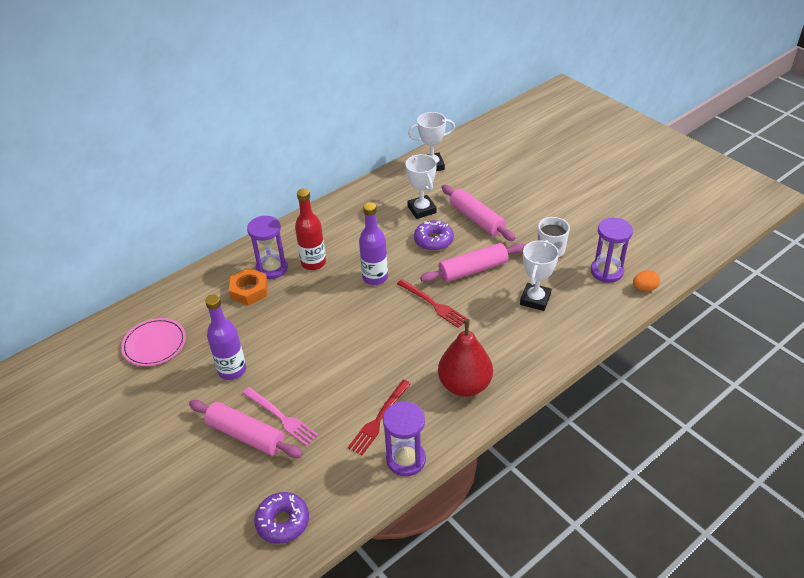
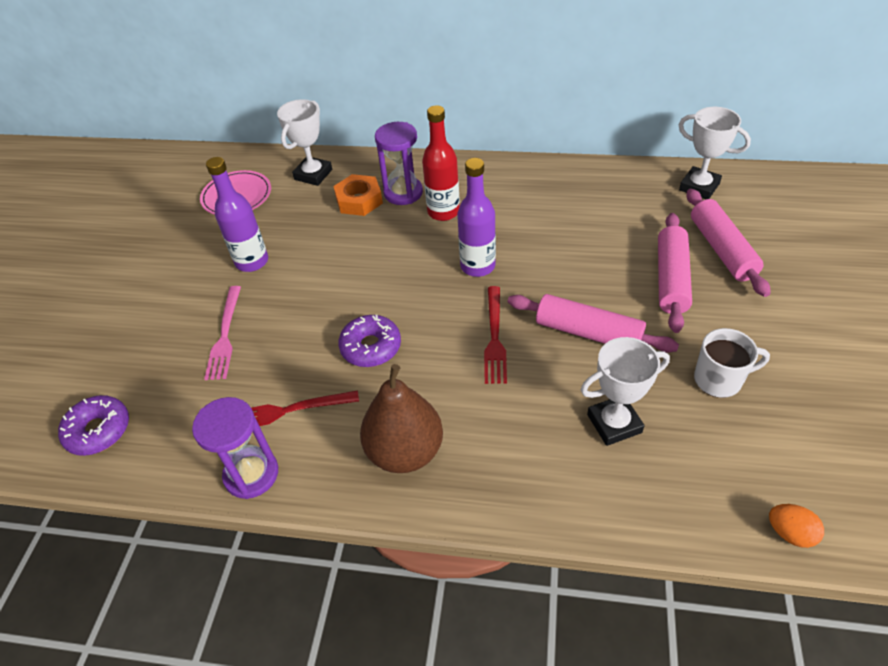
camera: 50 degrees right, 5 degrees up
(246, 435) = (183, 327): pink rolling pin -> pink rolling pin (722, 249)
(421, 209) = (621, 228): white trophy -> white trophy (313, 174)
(433, 240) = (589, 269): purple donut -> purple donut (371, 347)
(465, 385) = (405, 451): red pear -> brown pear
(606, 271) = (761, 465): purple hourglass -> none

